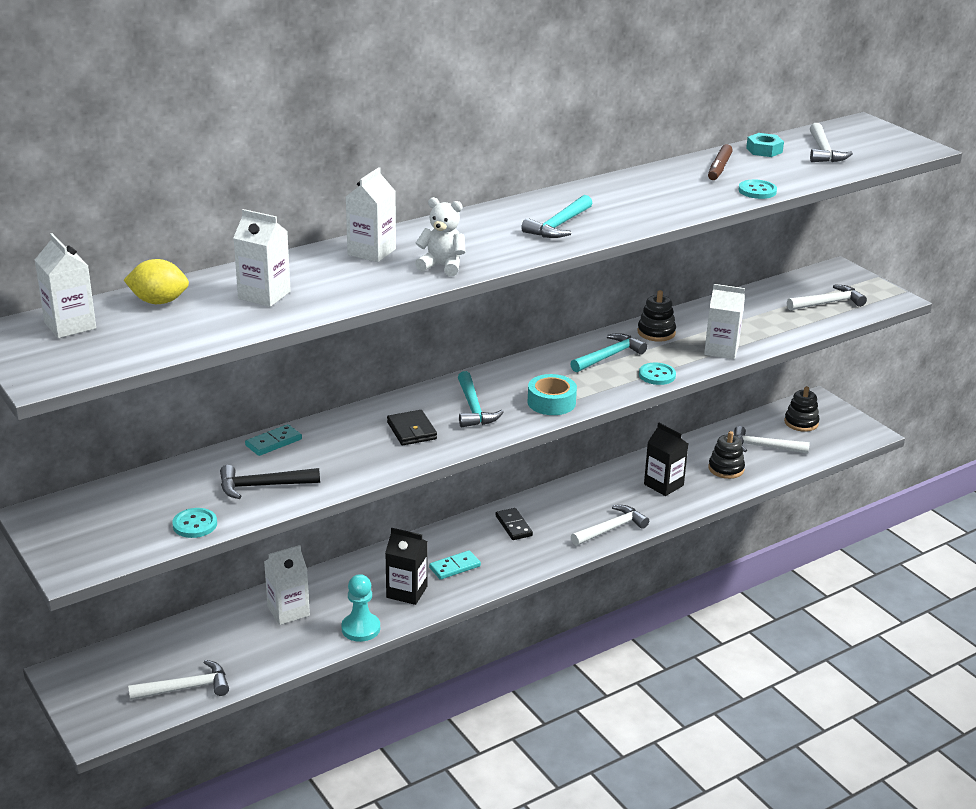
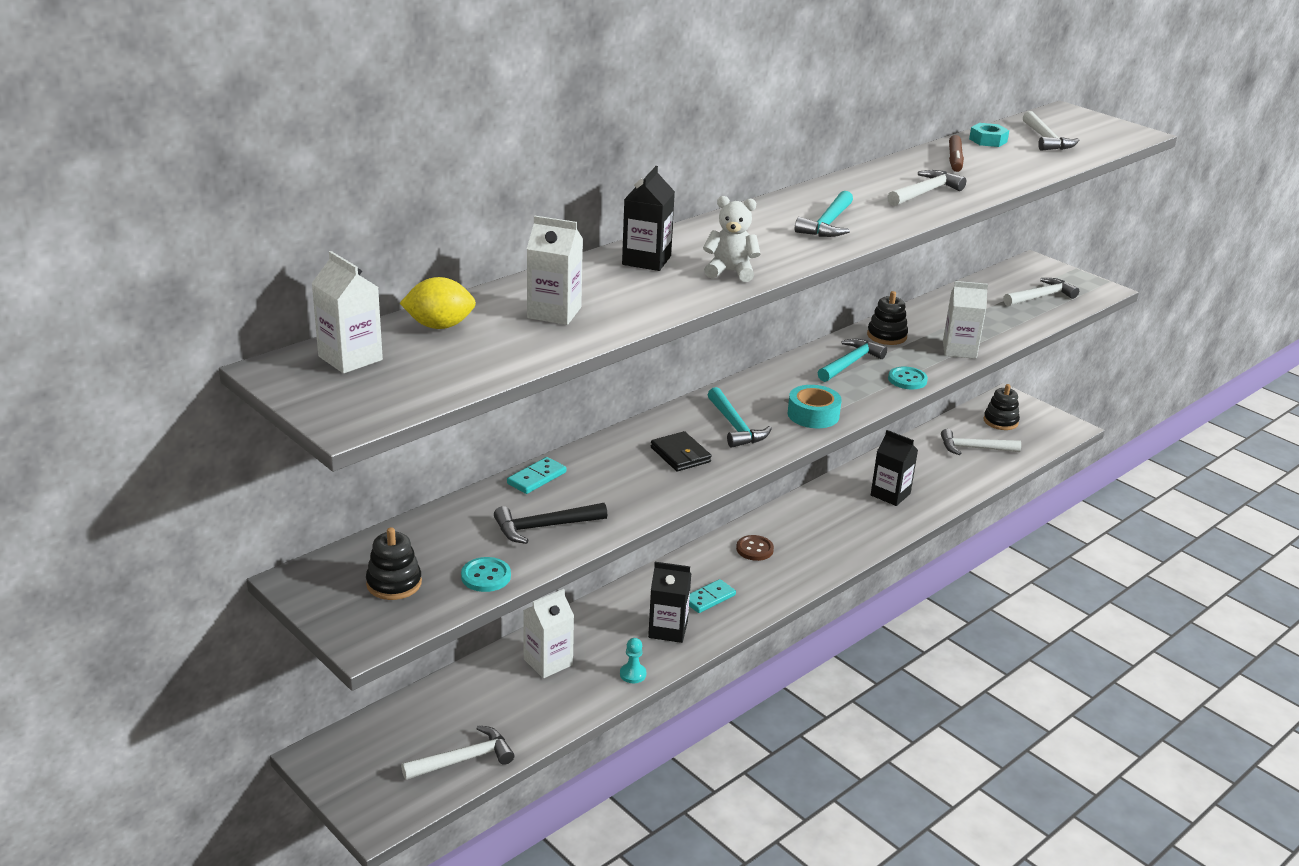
camera: 10 degrees left, 0 degrees up
(361, 628) = (633, 674): turquoise pawn -> turquoise pawn, size x0.63
(371, 252) = (646, 260): white carton -> black carton
(514, 526) = (754, 549): black domino -> brown button
(611, 529) = (854, 544): white hammer -> white hammer (925, 192)
(726, 469) = (945, 473): black stacking toy -> black stacking toy (394, 583)
(757, 191) = (1005, 181): turquoise button -> none

